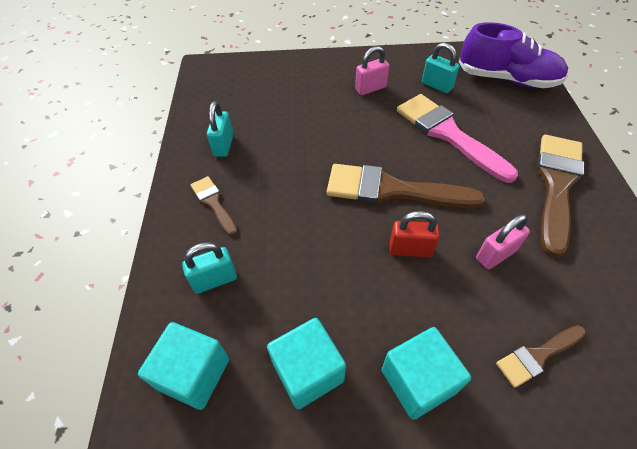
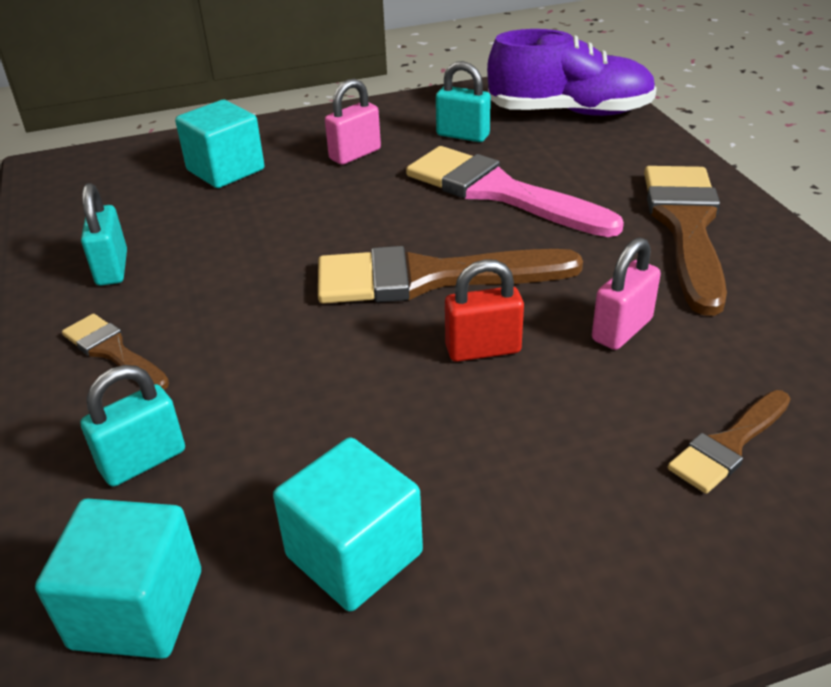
camera: 15 degrees left, 15 degrees down
(418, 381) = (549, 522): turquoise cube -> turquoise cube (225, 170)

